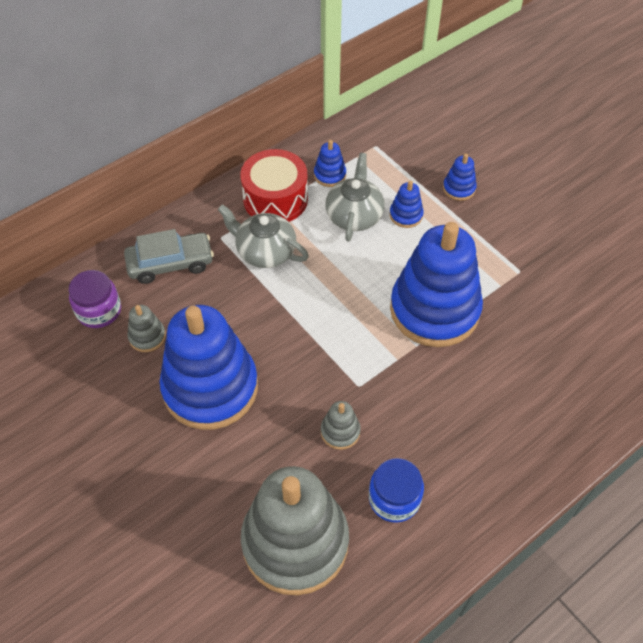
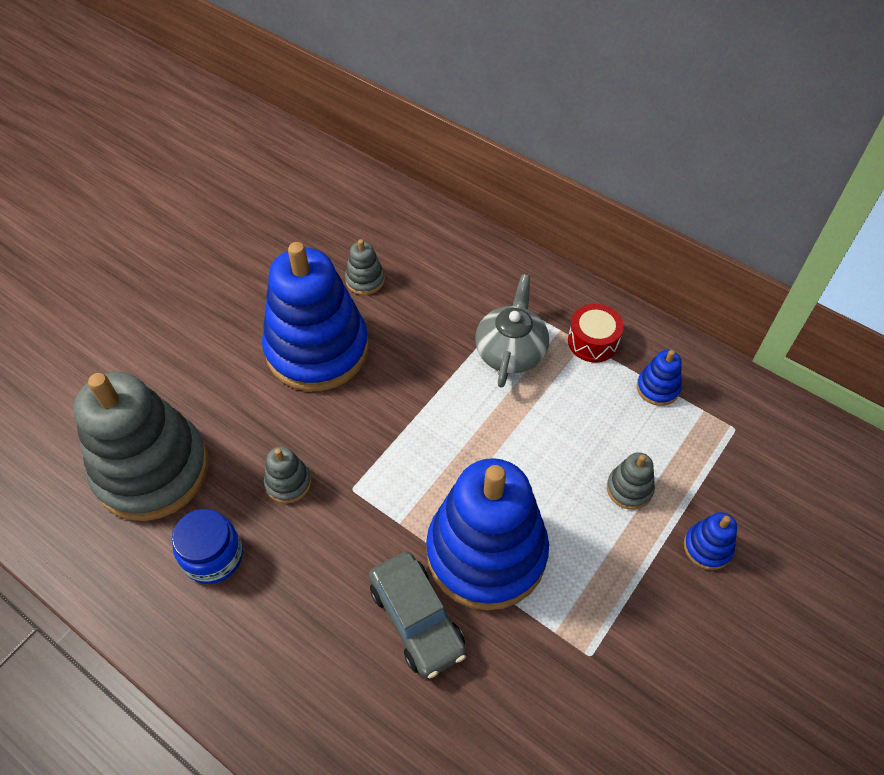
camera: 75 degrees right, 0 degrees up
(99, 310) = (385, 234): purple jar -> none
(170, 263) = (462, 272): grey car -> grey car (417, 619)
(275, 199) = (593, 341): red drum -> red drum, size x0.62
(354, 215) = (603, 429): grey teapot -> none
(406, 215) = (629, 489): blue stacking toy -> grey stacking toy

